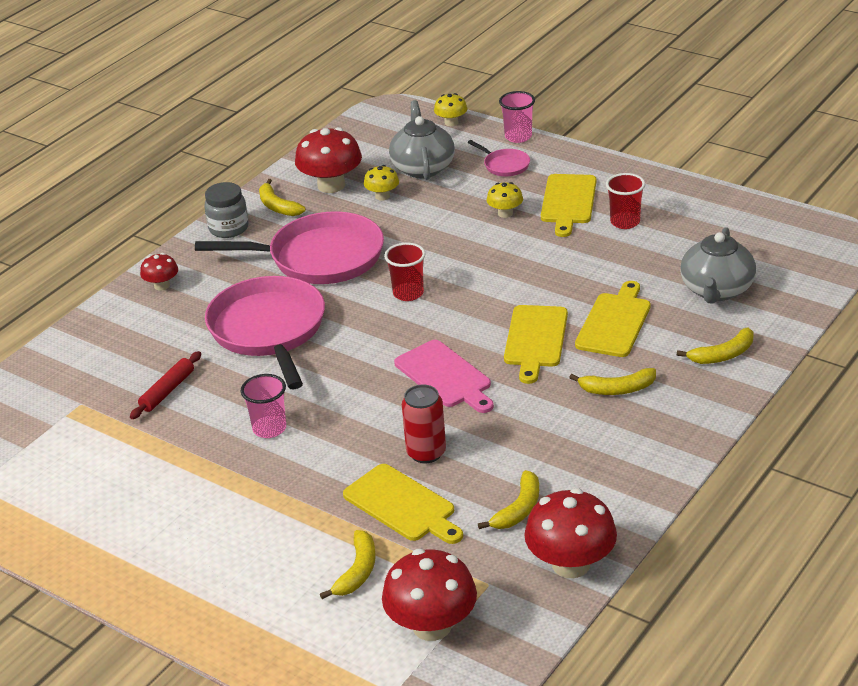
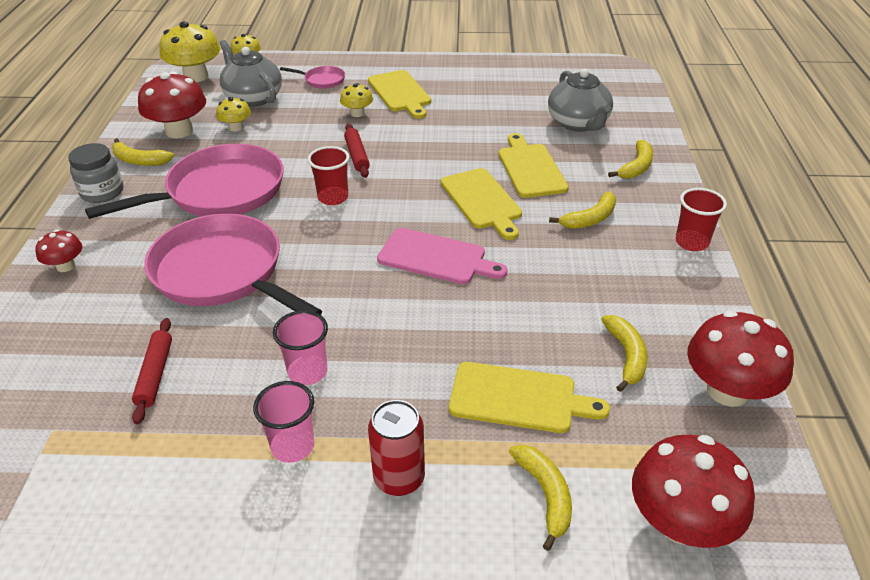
camera: 35 degrees left, 5 degrees up
(389, 128) = (196, 76): none -> yellow mushroom
(426, 453) = (489, 335): red can -> red can (399, 478)
(464, 258) = (356, 155): none -> red rolling pin
(518, 137) = (314, 59): pink cup -> pink cup (293, 446)
(625, 222) = (459, 95): red cup -> red cup (691, 242)

